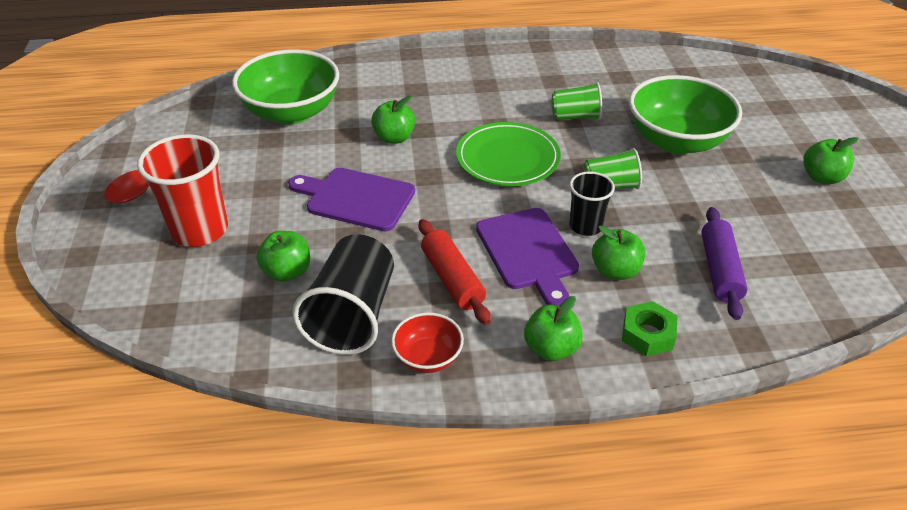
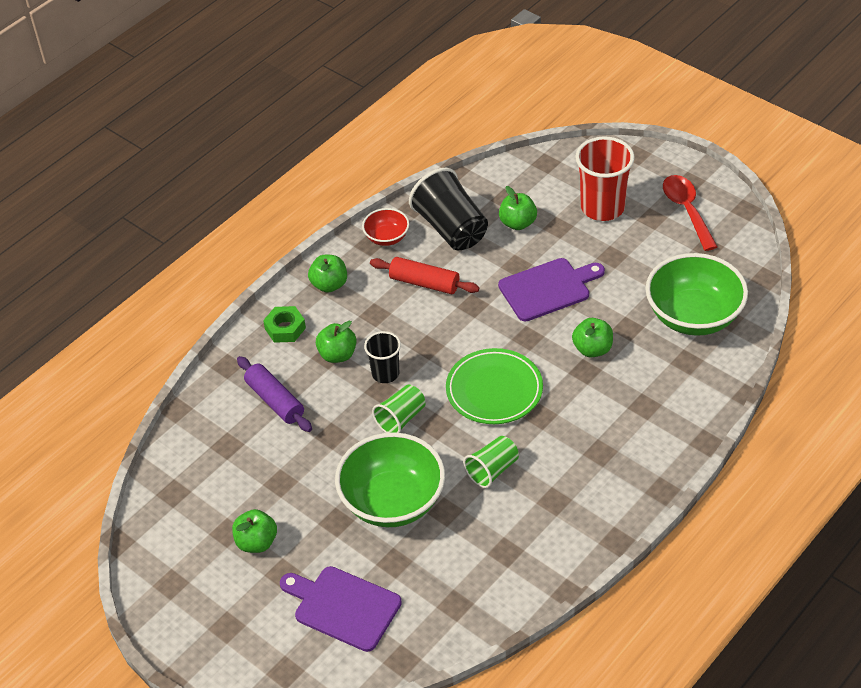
camera: 140 degrees right, 5 degrees up
(528, 252) = (401, 330): purple cutting board -> purple cutting board (343, 607)

